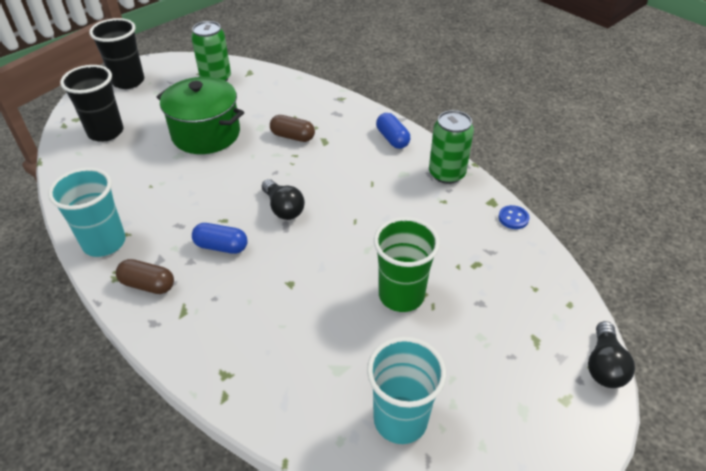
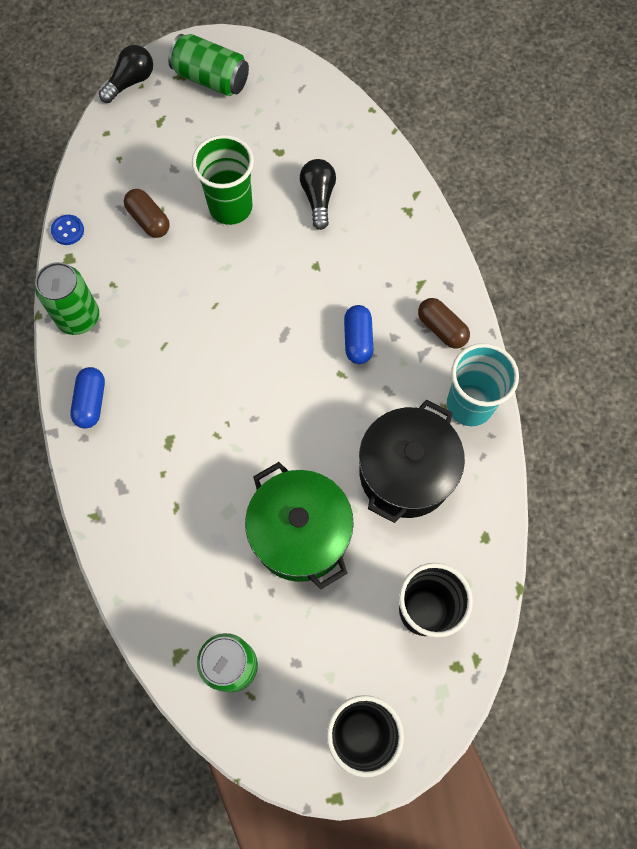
camera: 150 degrees left, 25 degrees up
(144, 186) = (405, 473): none -> black pot
(221, 246) = (358, 340): blue capsule -> blue capsule turned 45 degrees clockwise
(283, 208) = (274, 358): black light bulb -> black light bulb (318, 198)
(292, 136) = (200, 470): brown capsule -> brown capsule (149, 220)
(400, 419) = (301, 118): turquoise cup -> none
(532, 414) = (211, 79): none -> green can

